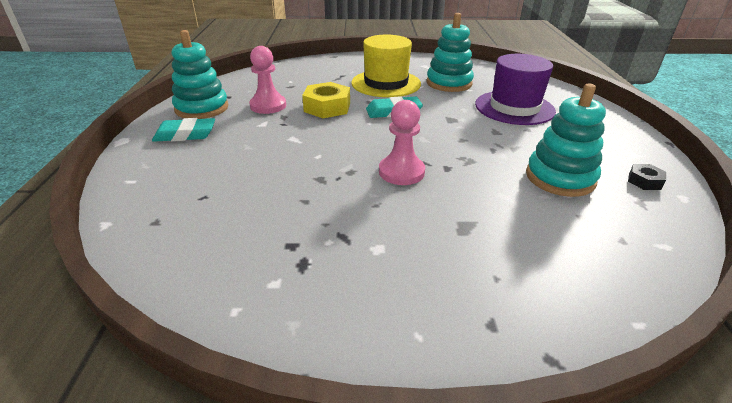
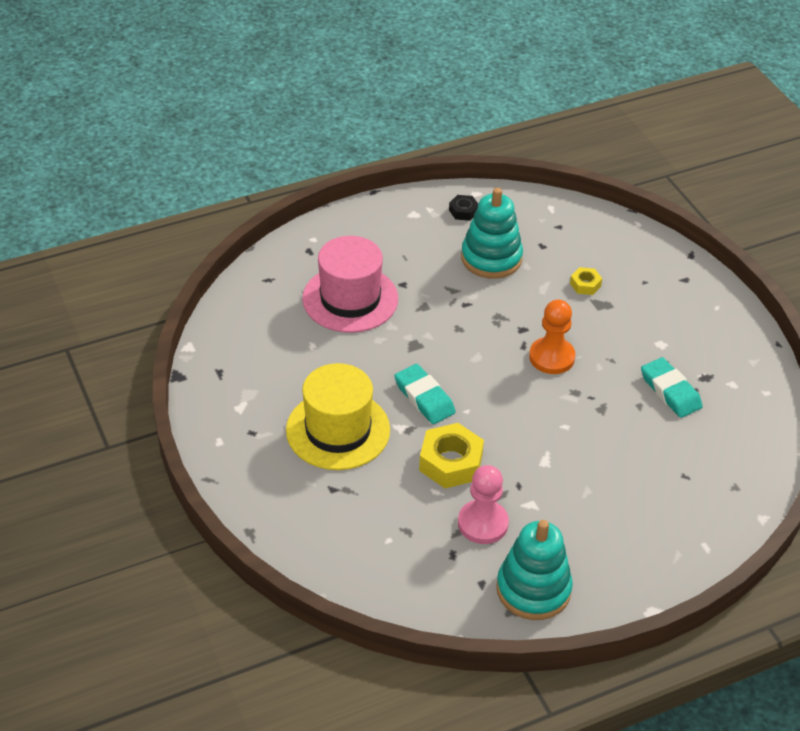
camera: 115 degrees left, 10 degrees up
(185, 134) = (602, 561): turquoise eraser -> turquoise eraser (670, 391)
(401, 172) = (551, 357): pink pawn -> orange pawn
(449, 83) = (301, 367): turquoise stacking toy -> none
(503, 225) = (585, 285): none -> yellow nut
(514, 108) = (350, 299): purple hat -> pink hat

